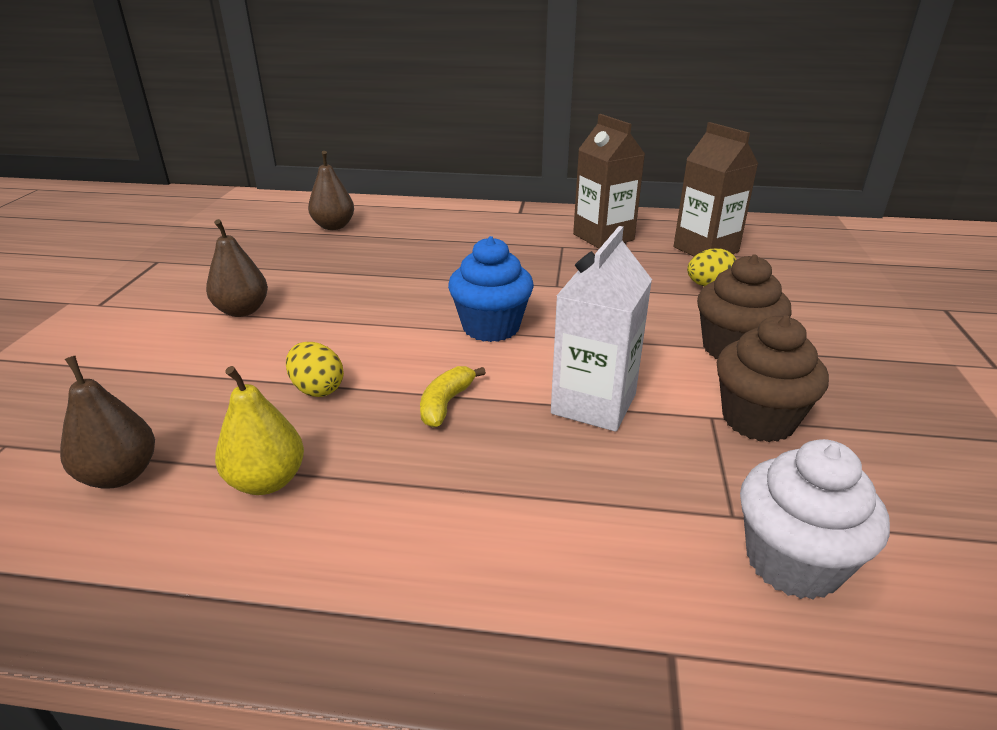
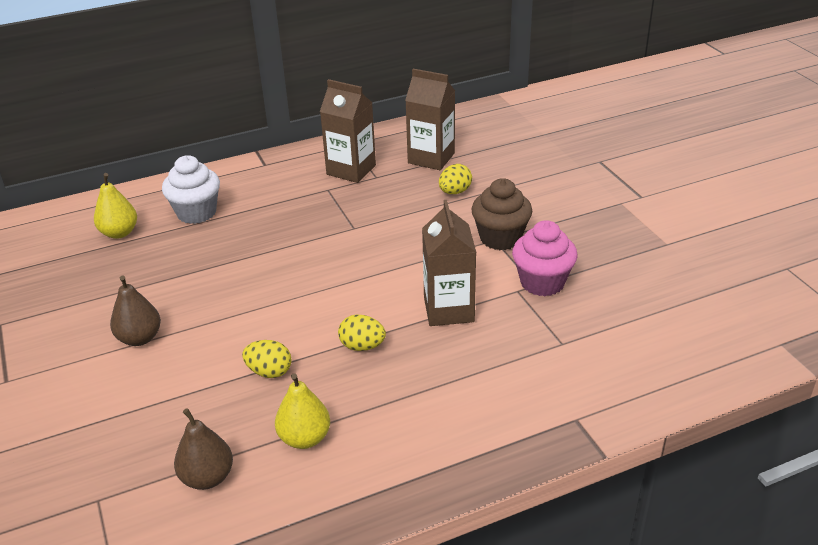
camera: 30 degrees left, 5 degrees up
(333, 226) = (119, 233): brown pear -> yellow pear
(446, 404) = (362, 346): yellow banana -> yellow egg
(491, 327) = (339, 280): blue cupcake -> none
(593, 404) = (448, 309): white carton -> brown carton
(758, 420) = (542, 282): brown cupcake -> pink cupcake
(793, 562) = (601, 354): white cupcake -> white cupcake (196, 212)

